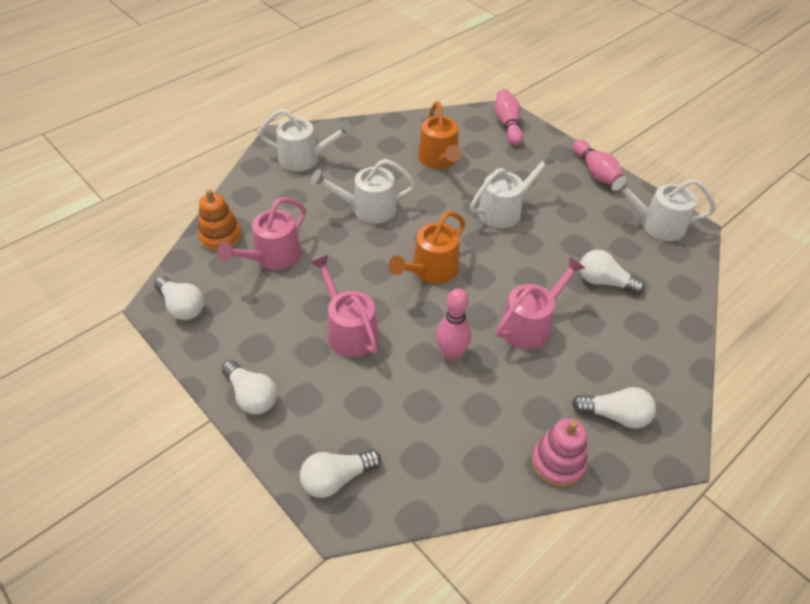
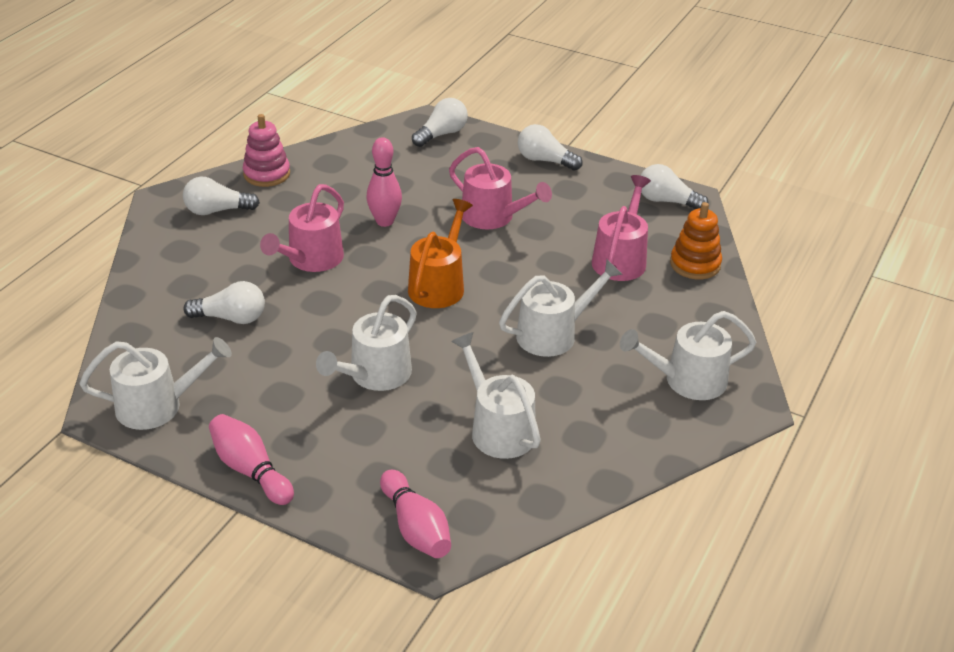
camera: 160 degrees right, 10 degrees down
(439, 160) = (498, 429): orange watering can -> white watering can

